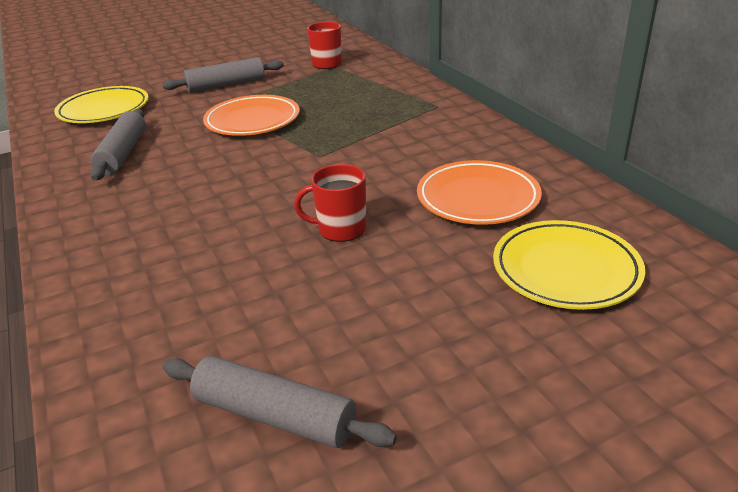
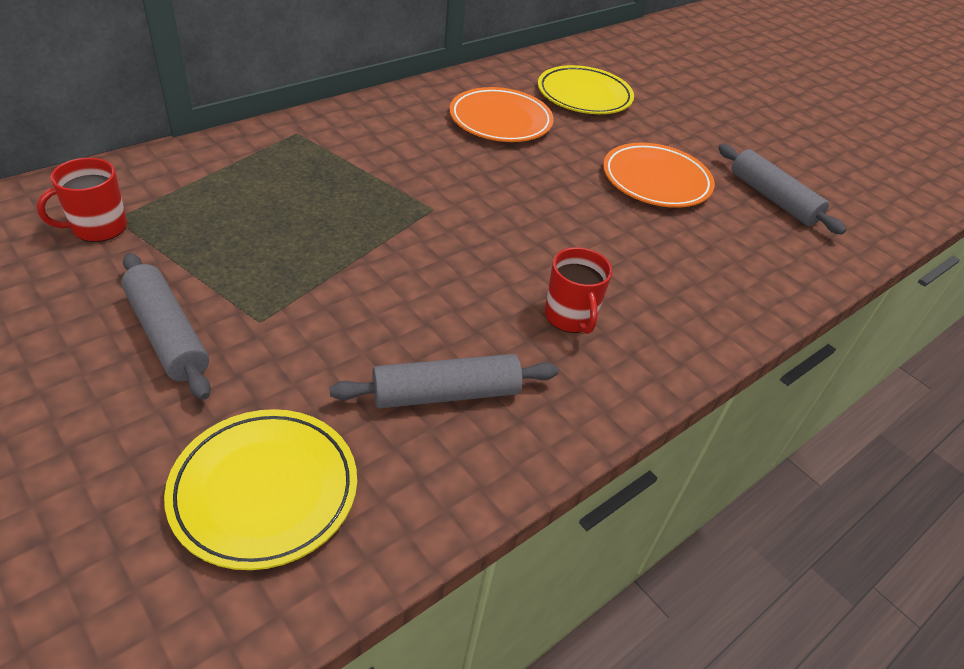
camera: 110 degrees left, 10 degrees up
(252, 121) = (331, 276): orange plate -> orange plate (656, 181)
(274, 415) = (773, 198): grey rolling pin -> grey rolling pin turned 45 degrees counterclockwise
(340, 229) = (571, 186): red mug -> red mug (570, 317)

